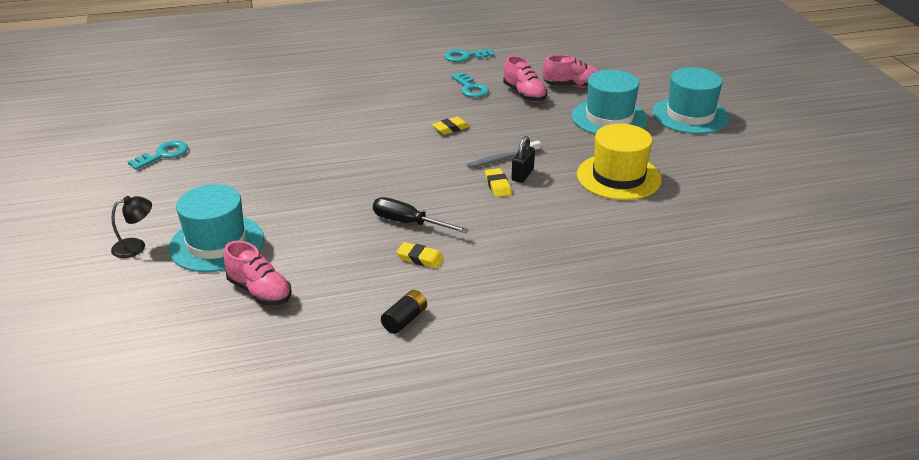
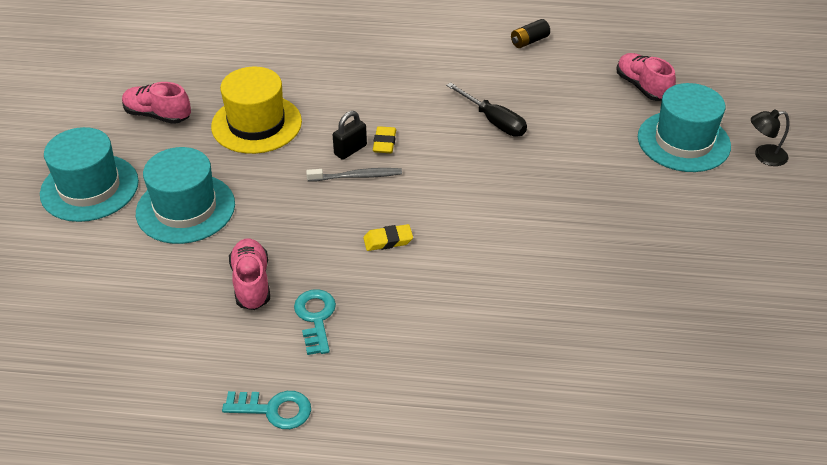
camera: 160 degrees left, 10 degrees up
(163, 155) = (764, 286): turquoise key -> none
(420, 258) = (497, 85): yellow eraser -> none
(572, 86) = (174, 283): pink shoe -> pink shoe (158, 115)

